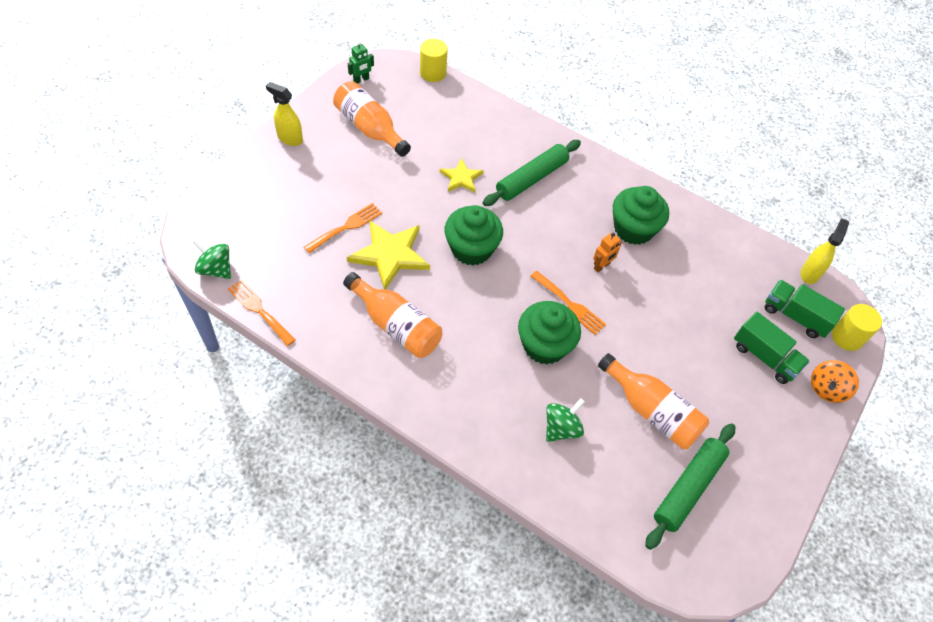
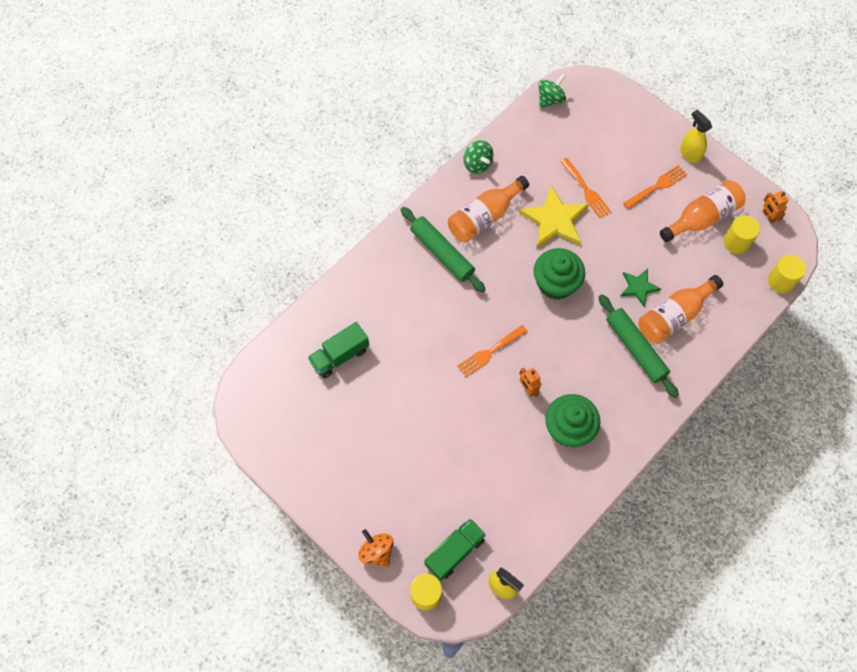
camera: 105 degrees right, 10 degrees up
(259, 310) = (509, 127): orange fork -> orange fork (657, 186)
(289, 138) = (689, 154): yellow spray bottle -> yellow spray bottle turned 75 degrees counterclockwise
(361, 80) = (768, 216): green robot -> orange robot
(395, 103) = (736, 242): none -> yellow cylinder
(461, 178) = (638, 287): yellow star -> green star
(544, 345) = (452, 323): green cupcake -> none
(561, 428) = (377, 321): green spinning top -> green spinning top (477, 164)
(652, 411) = (380, 393): orange bottle -> orange bottle (674, 316)
(688, 488) = (311, 403): green rolling pin -> green rolling pin (442, 253)
(764, 357) = (416, 506): green truck -> green truck (340, 356)

